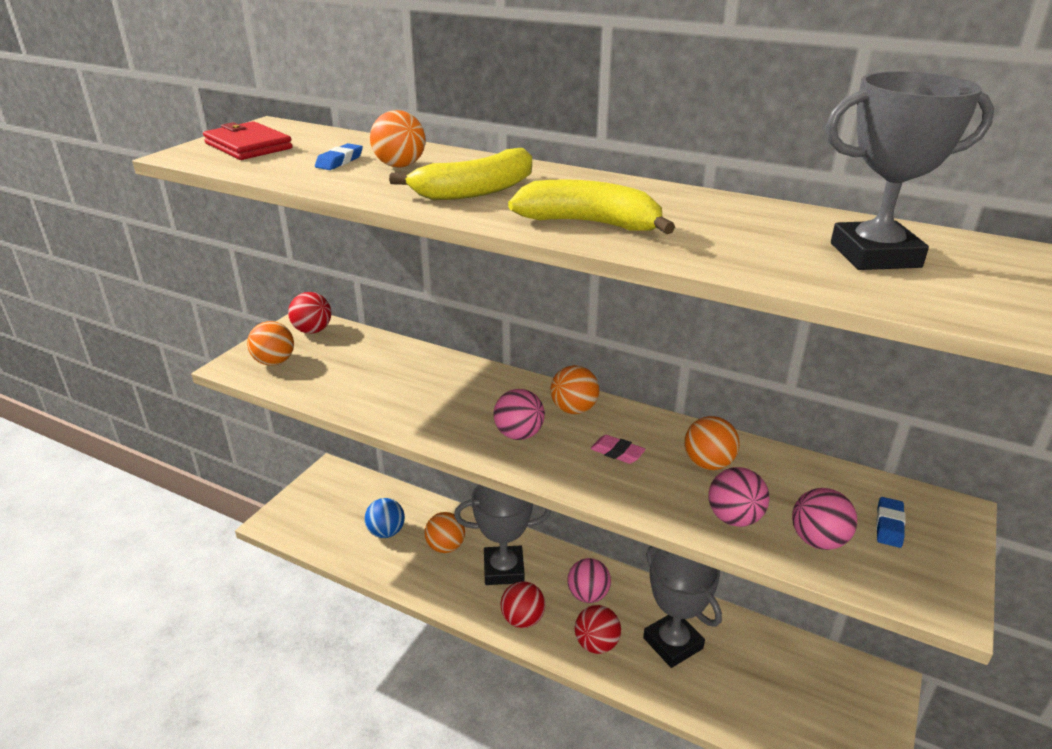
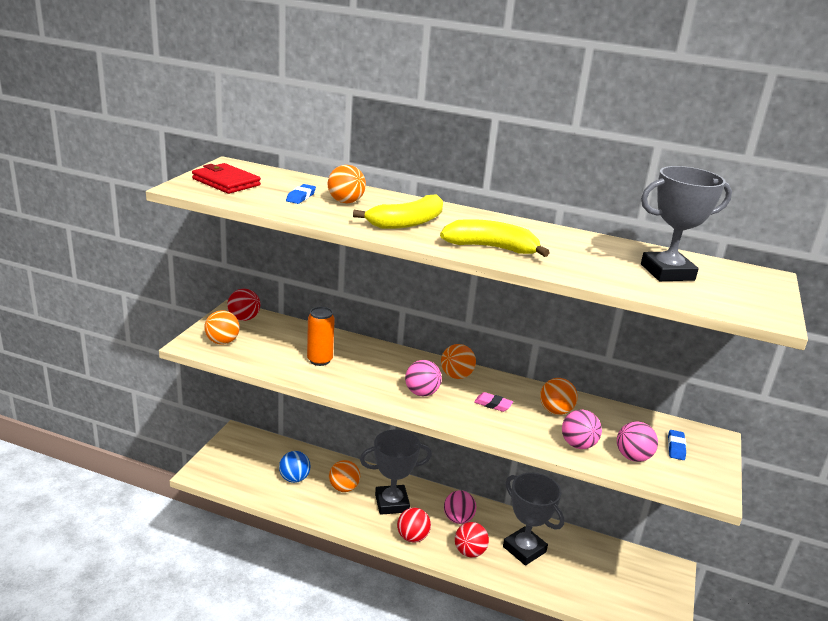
camera: 10 degrees left, 5 degrees down
(392, 387) = (319, 360): none -> orange can

